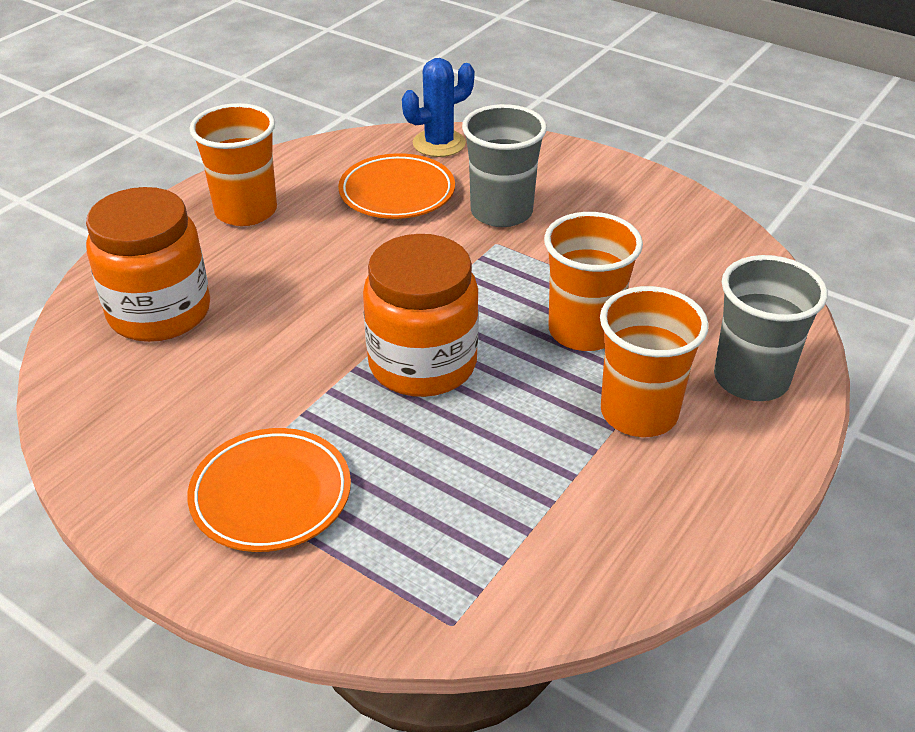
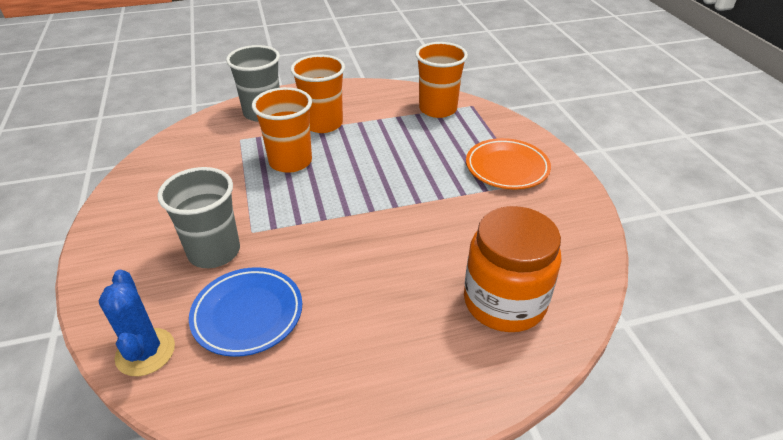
camera: 140 degrees left, 0 degrees up
(246, 211) = (372, 371): orange cup -> orange cup (438, 109)
(397, 193) = (248, 314): orange plate -> blue plate
(422, 364) = (383, 186): orange jar -> none
(439, 143) = (145, 352): blue cactus -> blue cactus turned 60 degrees clockwise

